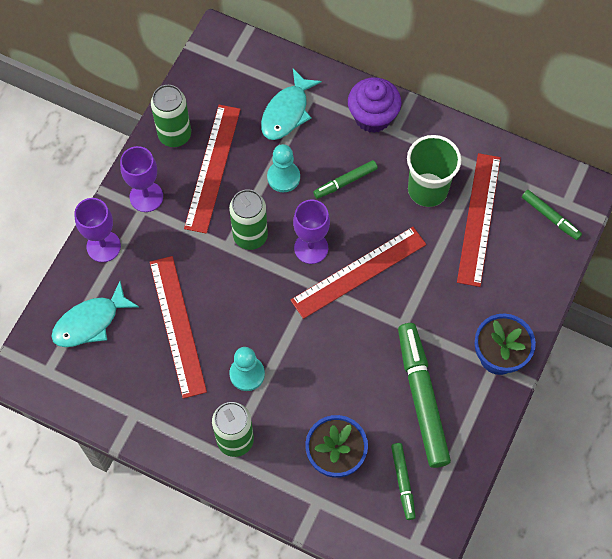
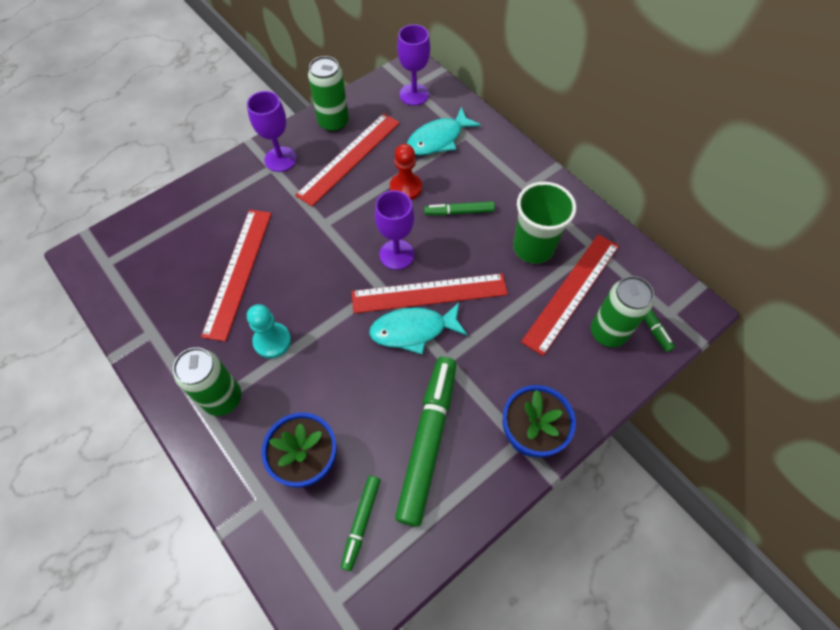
camera: 25 degrees right, 5 degrees down
(90, 322) = (168, 238): turquoise fish -> turquoise fish (413, 330)
(103, 246) = (220, 183): purple goblet -> purple goblet (414, 94)
(250, 236) = (348, 223): green can -> green can (608, 332)
(283, 177) = (405, 188): turquoise pawn -> red pawn
(373, 117) = (512, 169): purple cupcake -> none

